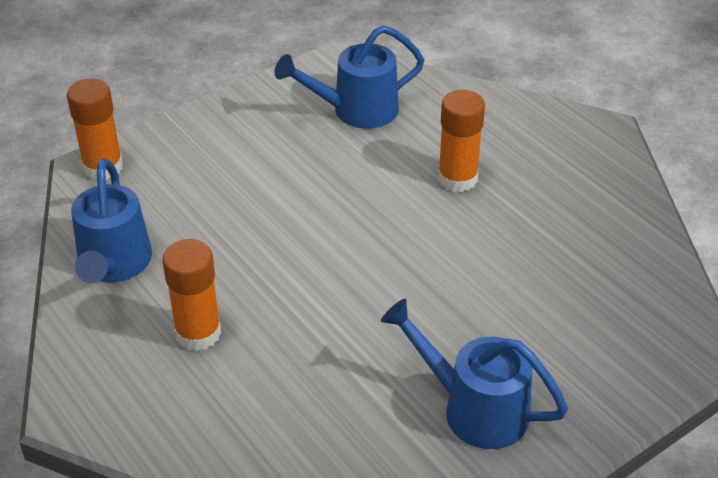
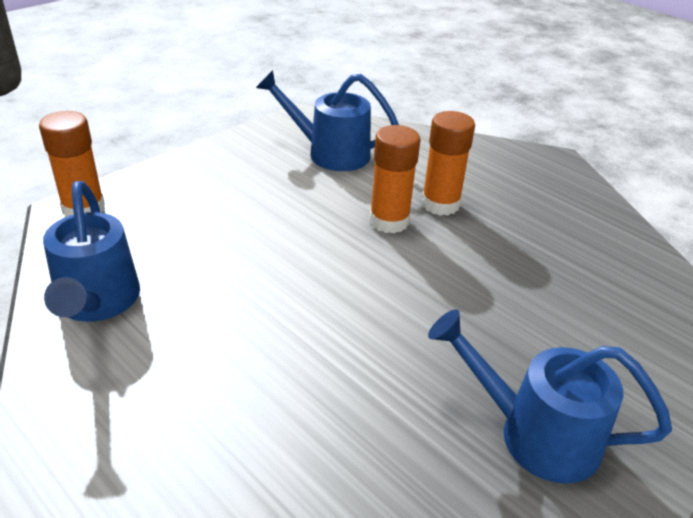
camera: 10 degrees left, 5 degrees down
(198, 333) = (199, 371): orange glue stick -> orange glue stick (389, 221)
(355, 111) = (329, 153): blue watering can -> blue watering can turned 45 degrees clockwise

